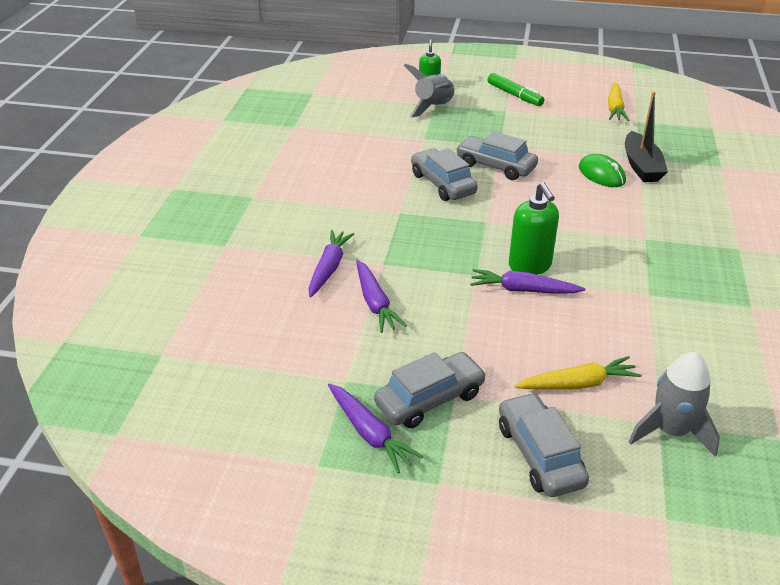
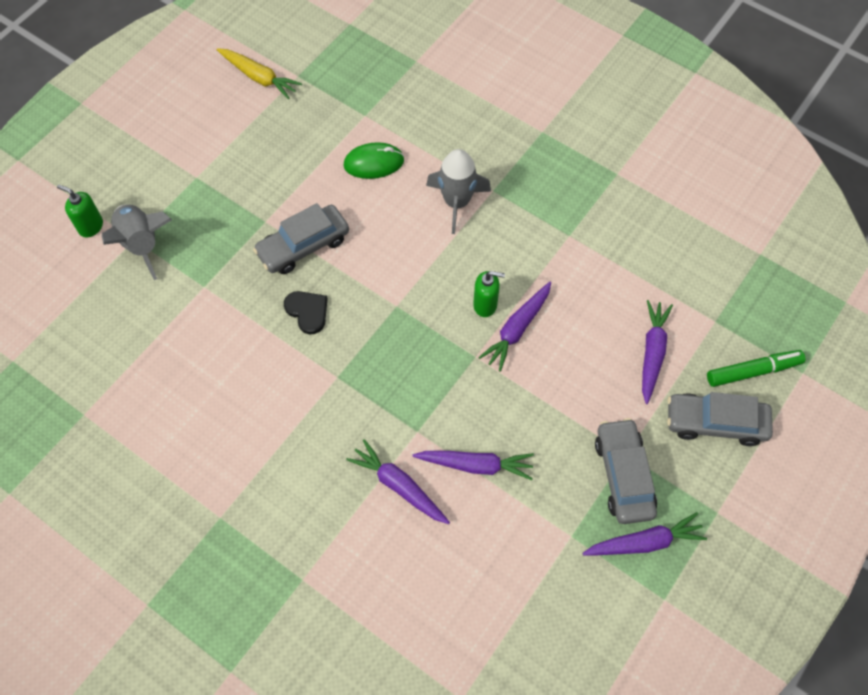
camera: 65 degrees left, 25 degrees up
(443, 184) = (307, 311): grey car -> black heart
(514, 95) = (169, 151): green marker -> green marker (753, 371)
(530, 266) = (485, 305): green soap dispenser -> green soap dispenser, size x0.65
(578, 384) = (652, 353): yellow carrot -> purple carrot
(641, 166) = (379, 122): black boat -> none
(671, 431) = (726, 318): grey rocket -> grey rocket (456, 202)

